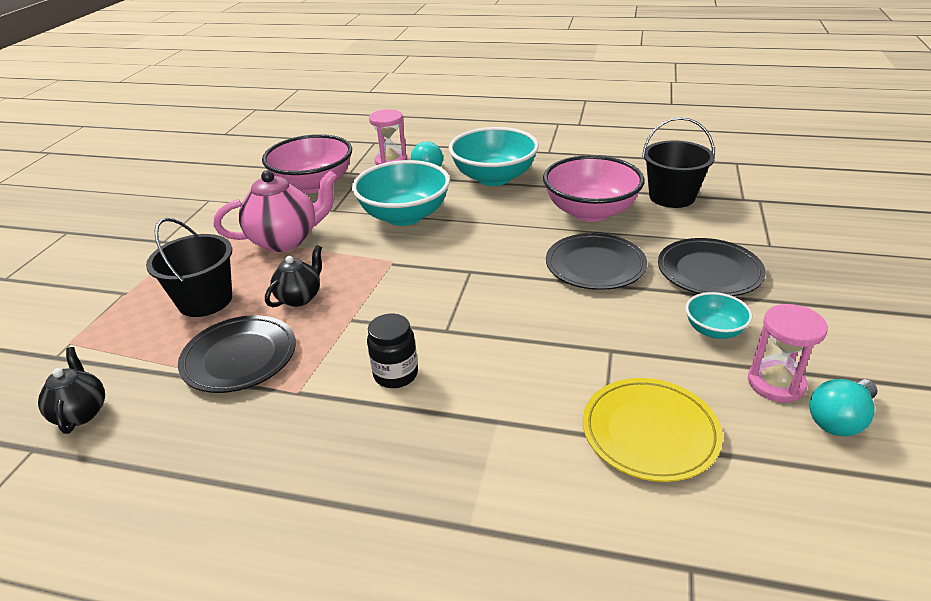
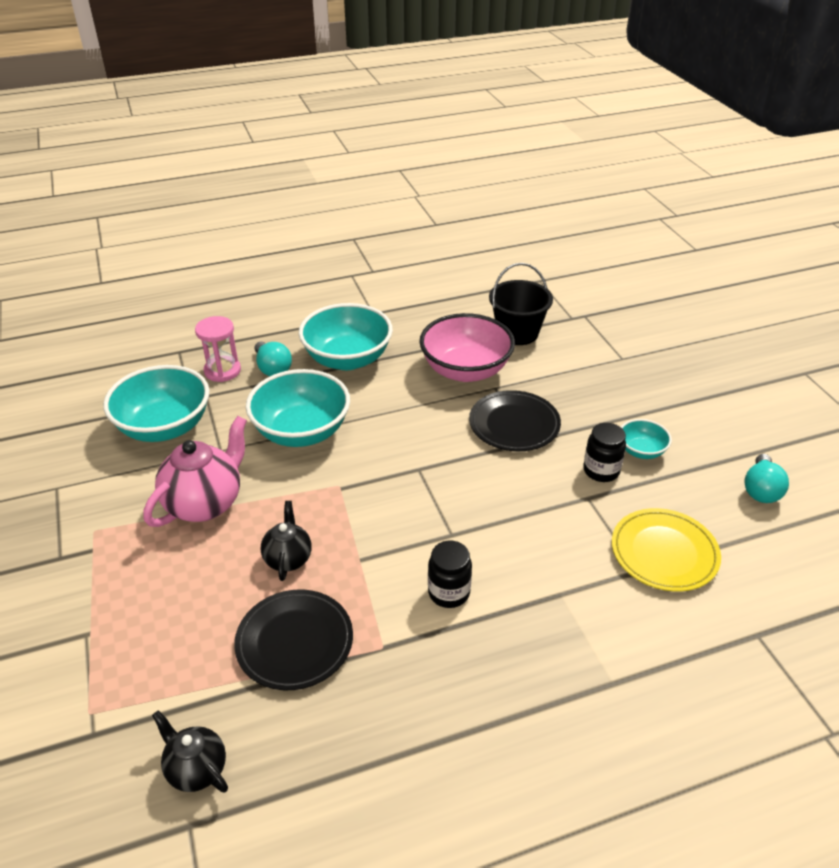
camera: 35 degrees left, 5 degrees up
(205, 300) = (192, 602): black bucket -> none
(313, 185) = (164, 427): pink bowl -> turquoise bowl
(649, 332) = (601, 471): none -> black jar
(709, 271) = (599, 399): black plate -> none
(776, 383) = (708, 478): pink hourglass -> none

